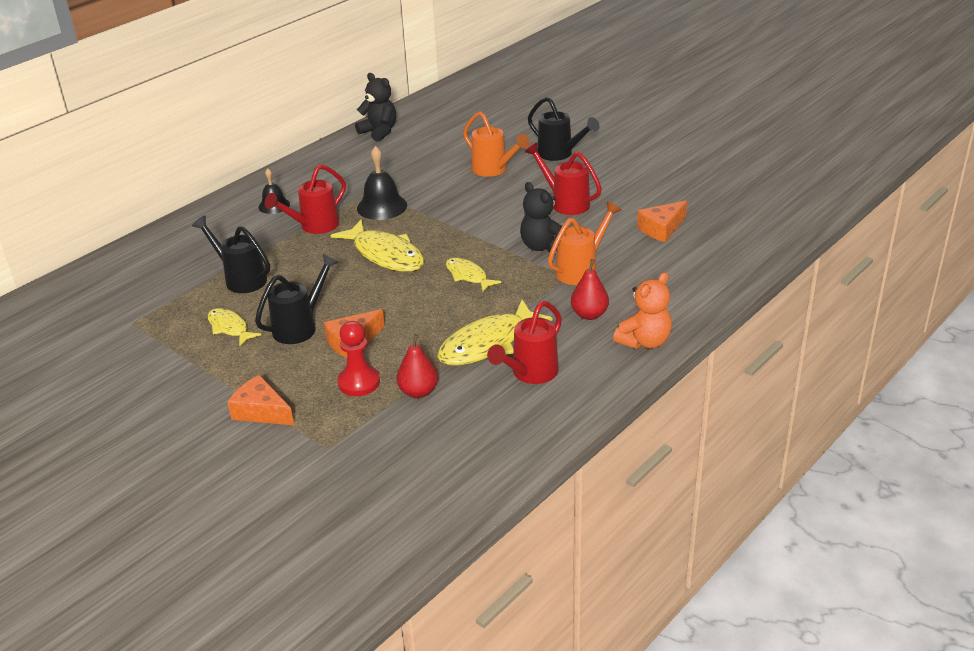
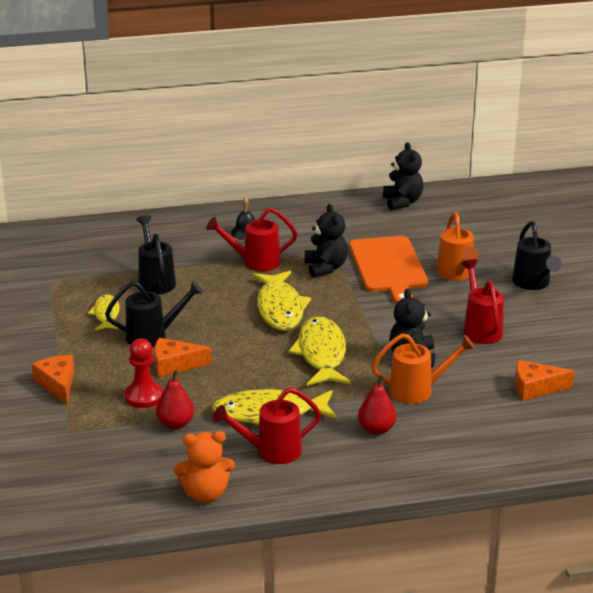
camera: 35 degrees right, 5 degrees down
(382, 206) = (325, 267): black bell -> black teddy bear
(434, 186) = (388, 267): none -> orange cutting board
(468, 276) = (321, 354): yellow fish -> yellow fish, size x1.76
(644, 341) = (392, 472): orange teddy bear -> orange teddy bear (206, 494)

